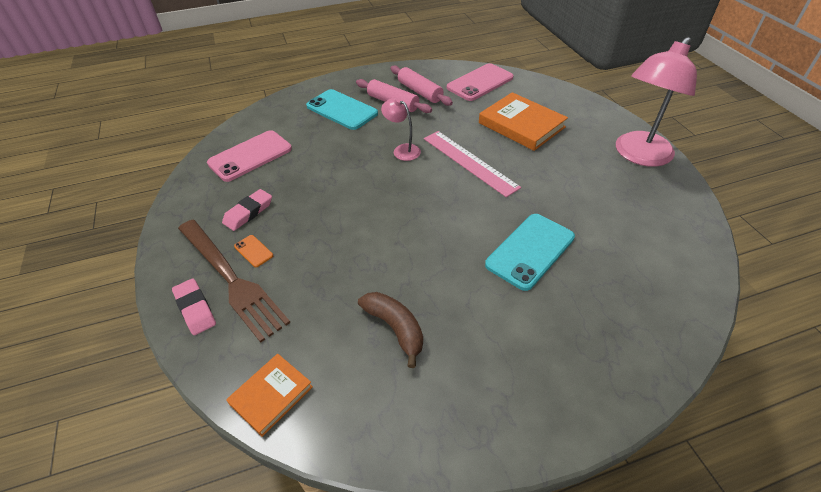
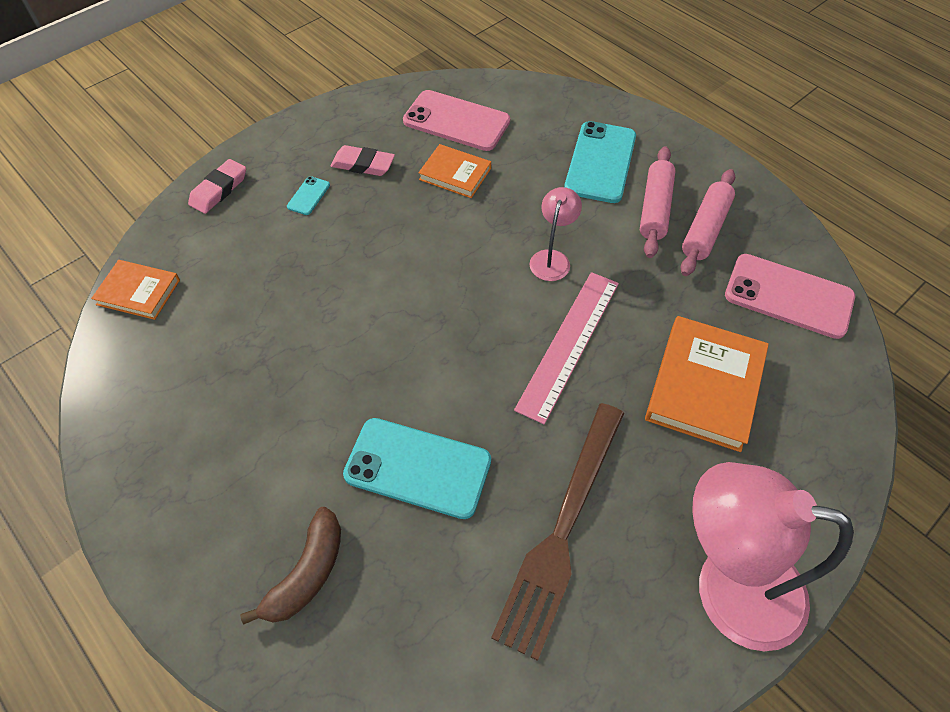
camera: 65 degrees right, 10 degrees up
(231, 279) = (264, 197): brown fork -> brown fork (562, 530)
(253, 251) = (308, 196): orange phone -> turquoise phone
(299, 170) = (455, 174): none -> orange book
(395, 328) = (244, 361): brown banana -> brown banana (307, 573)

